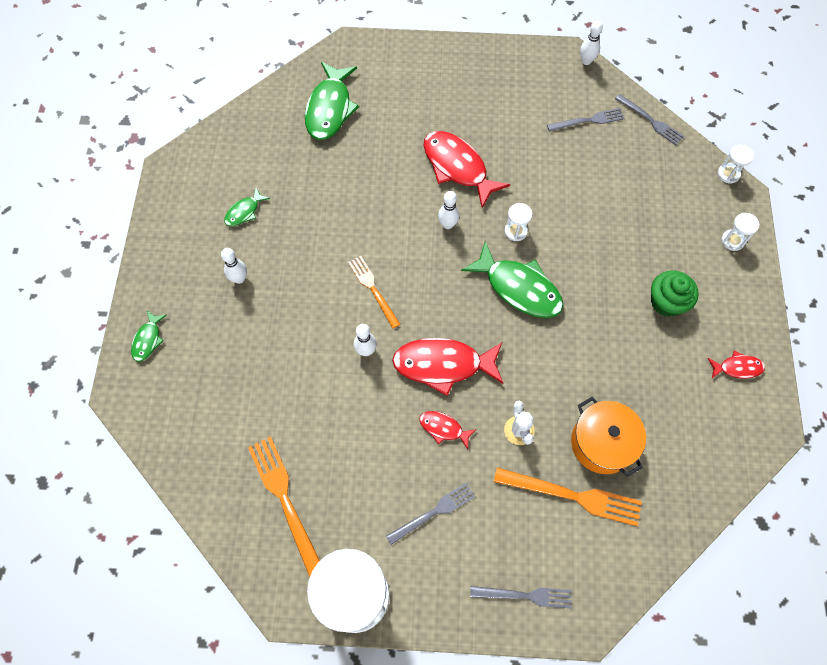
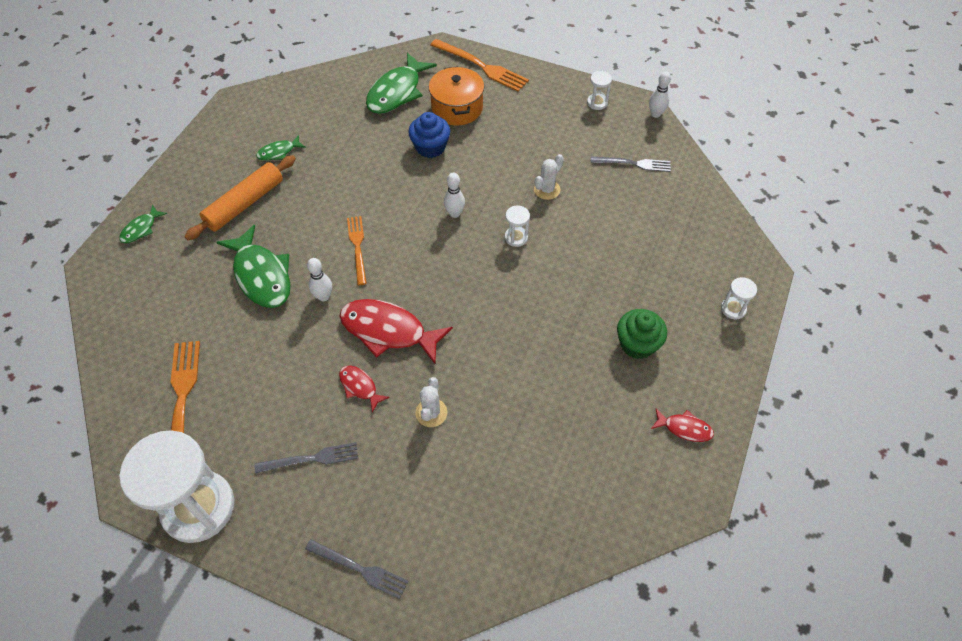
camera: 20 degrees right, 10 degrees down
(239, 279) = (245, 204): white bowling pin -> orange rolling pin
(392, 160) = (430, 147): none -> blue cupcake
(458, 167) = (488, 169): red fish -> none
(518, 288) = (494, 287): green fish -> green fish (261, 275)
(521, 172) = (547, 190): none -> white cactus
(572, 496) = (454, 492): orange fork -> orange fork (481, 66)
(602, 443) = (509, 452): orange pot -> orange pot (457, 108)
(650, 121) = (696, 180): grey fork -> none
(728, 174) = (756, 248): white hourglass -> white hourglass (597, 103)

